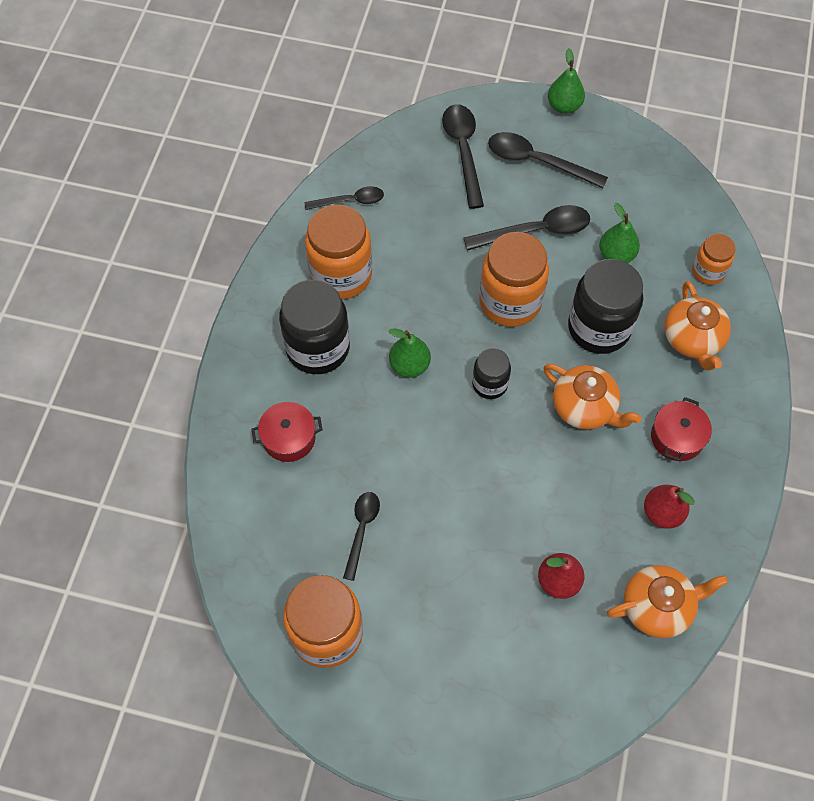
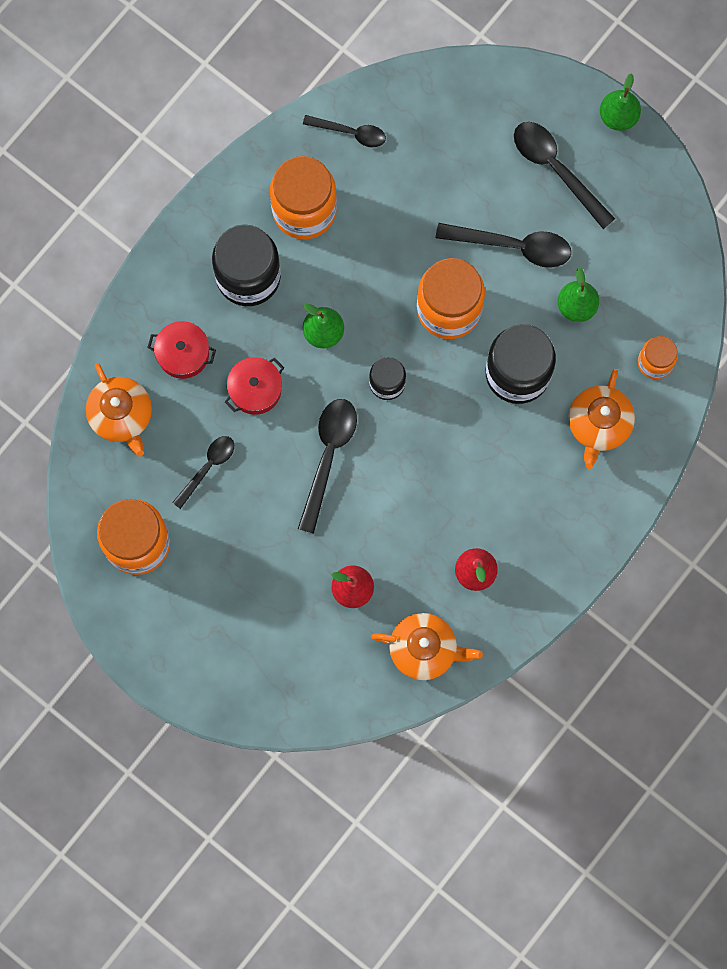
camera: 25 degrees right, 15 degrees up
(463, 151) = (489, 125): black spoon -> black spoon (328, 457)
(585, 408) = (461, 445): orange teapot -> orange teapot (122, 415)
(677, 437) = (528, 510): red pot -> red pot (255, 389)

